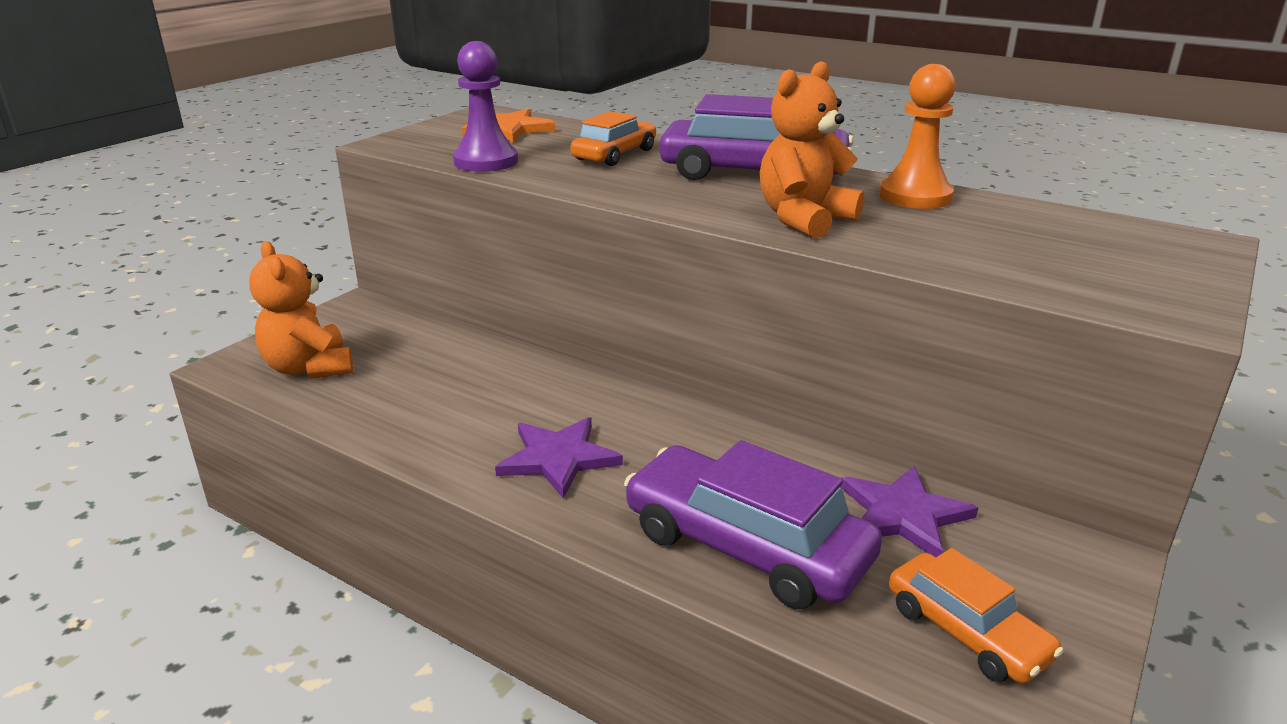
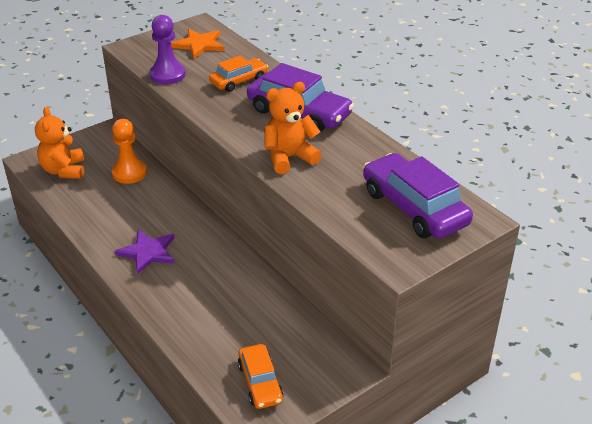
camera: 20 degrees right, 10 degrees up
(746, 546) = (199, 319): purple car -> purple car (414, 207)
(903, 515) = (282, 323): purple star -> none
(915, 196) = (367, 151): orange pawn -> orange pawn (129, 173)

